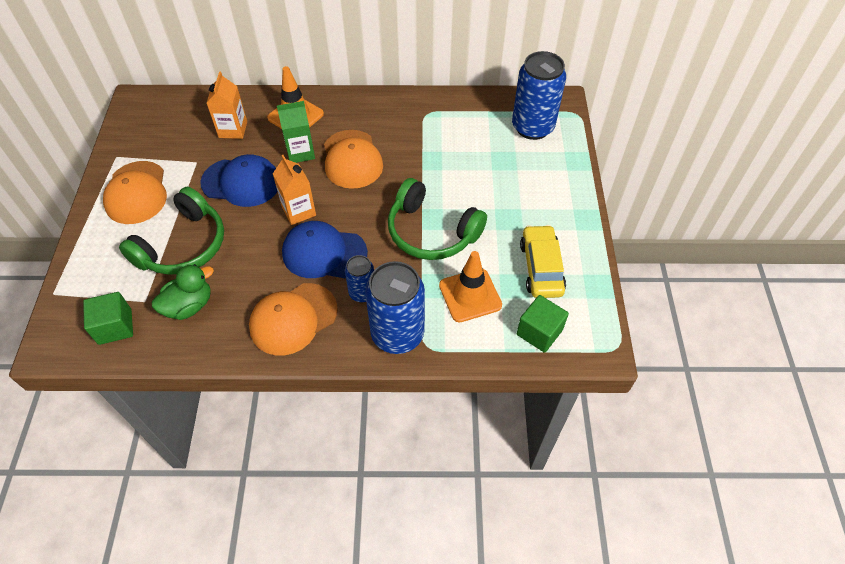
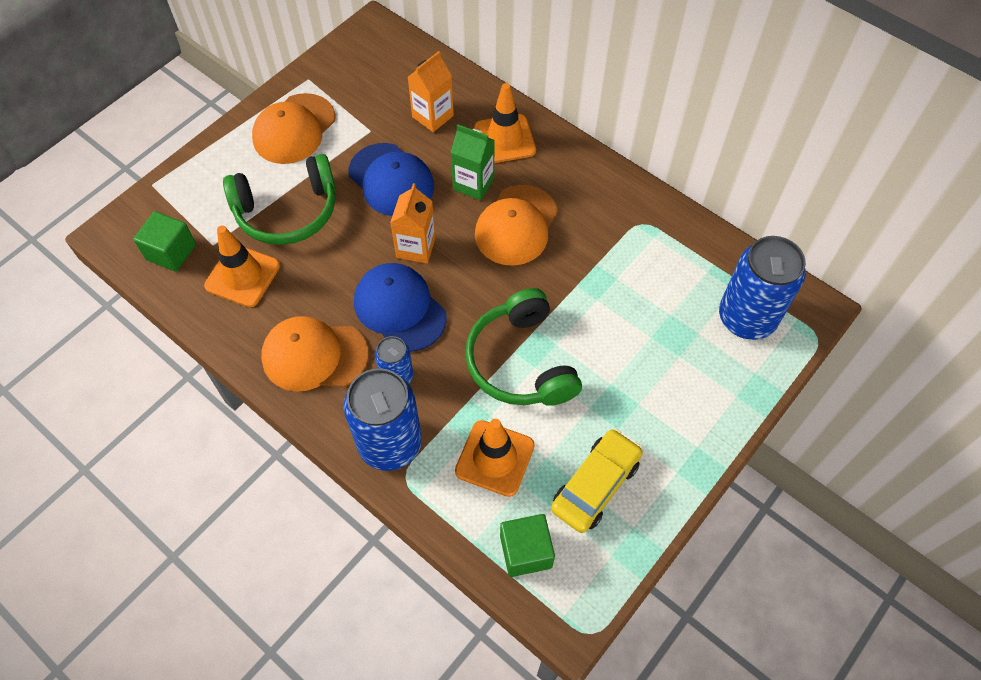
camera: 40 degrees right, 5 degrees up
(189, 305) = (242, 276): green duck -> orange traffic cone

